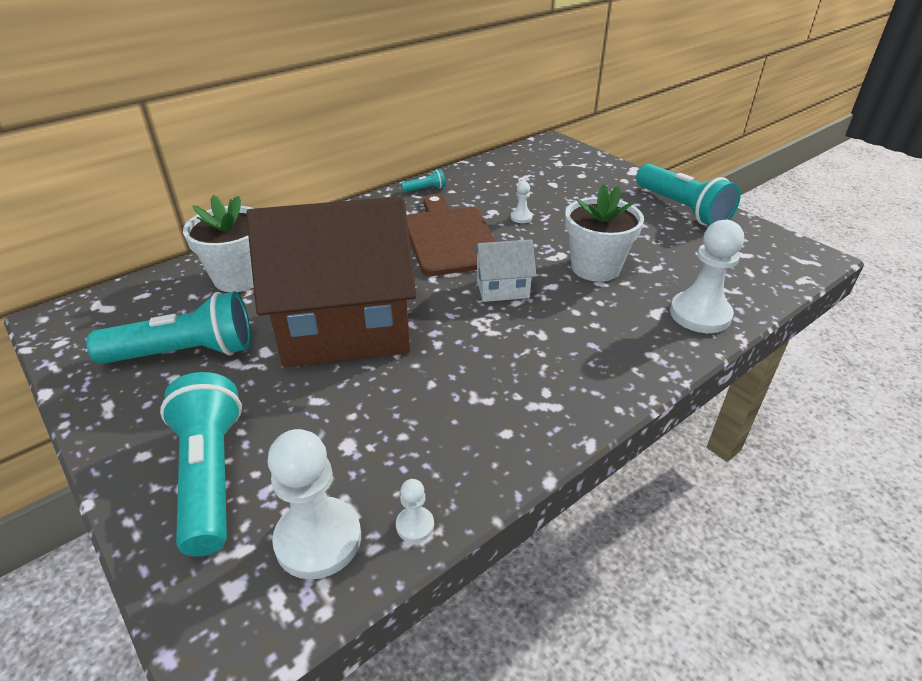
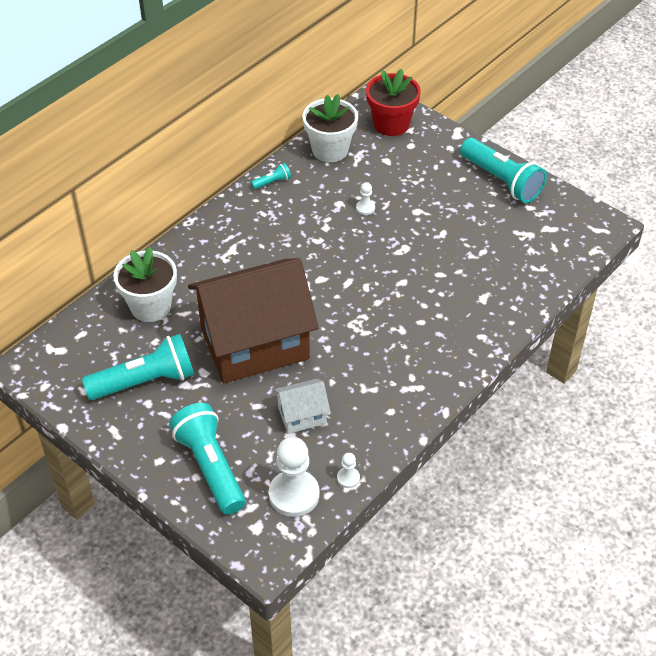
camera: 10 degrees left, 10 degrees up
(450, 238) = (310, 240): brown cutting board -> none
(502, 288) = (364, 290): white house -> white house (302, 415)
(563, 159) = (391, 124): none -> red flower pot
(595, 268) = (434, 258): white flower pot -> white flower pot (330, 150)
(700, 314) = (515, 295): white pawn -> none

